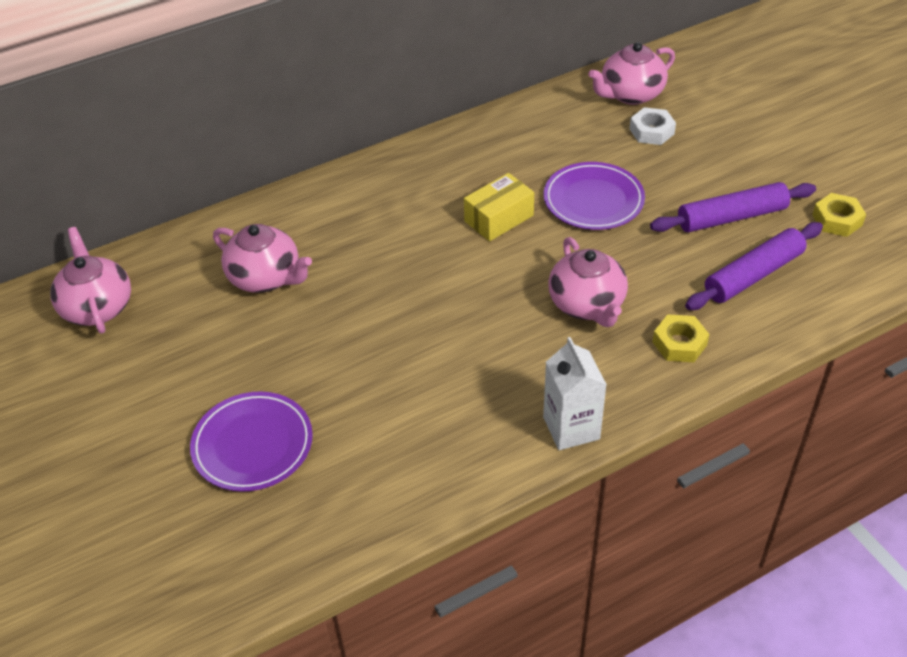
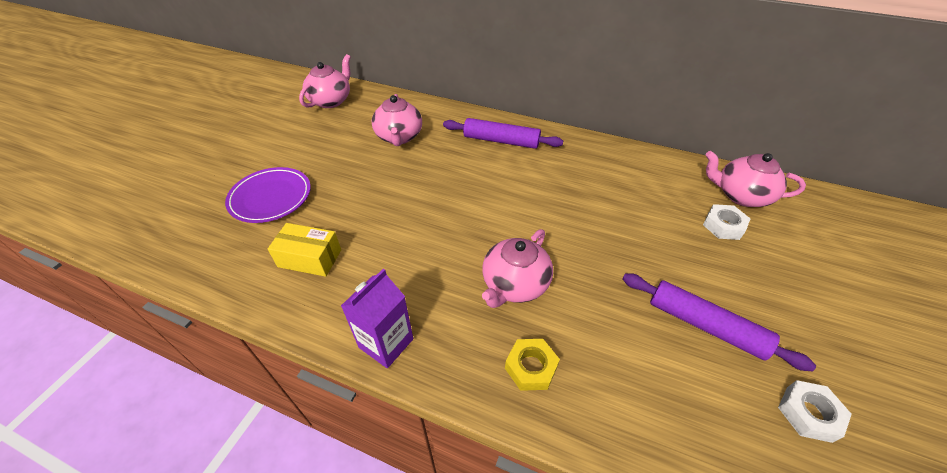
camera: 50 degrees right, 0 degrees up
(499, 218) = (544, 197): yellow box -> yellow box (310, 258)
(571, 428) = (386, 343): white carton -> purple carton
(593, 200) = (616, 232): purple plate -> none
(753, 275) = (661, 380): purple rolling pin -> purple rolling pin (501, 141)
(837, 220) = (808, 414): yellow nut -> white nut

